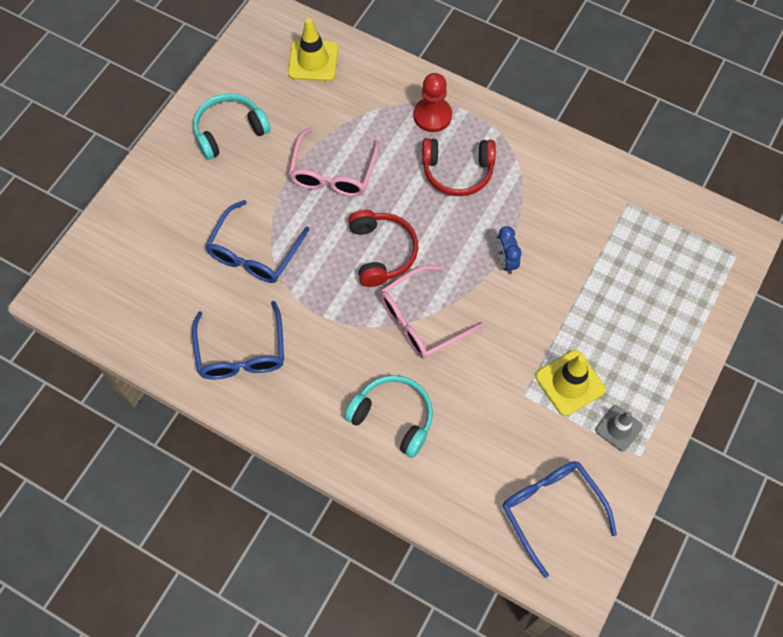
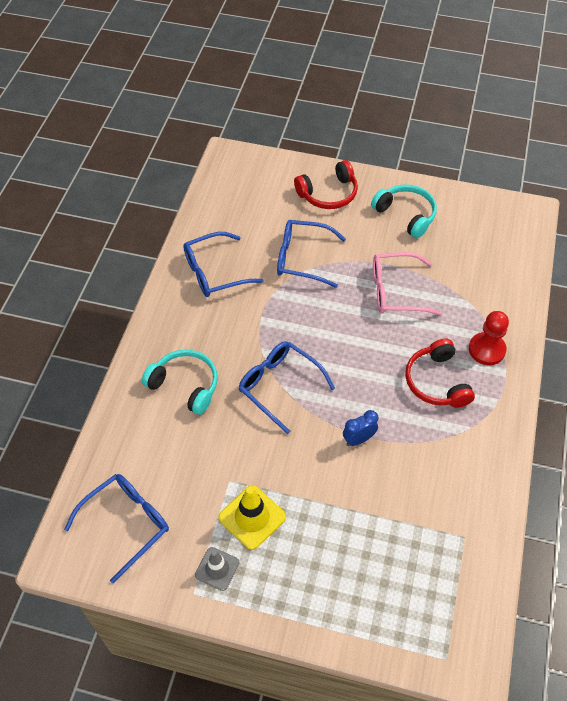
camera: 75 degrees right, 10 degrees down
(313, 61) = (500, 251): yellow traffic cone -> none
(382, 252) = (333, 343): red headphones -> red headphones (328, 194)
(393, 417) = (185, 385): turquoise headphones -> turquoise headphones turned 75 degrees counterclockwise
(421, 320) = (279, 386): pink glasses -> blue glasses

